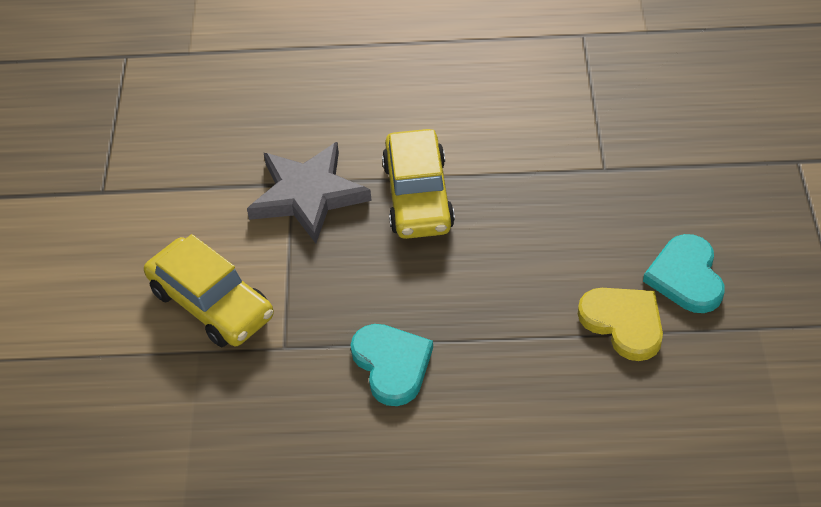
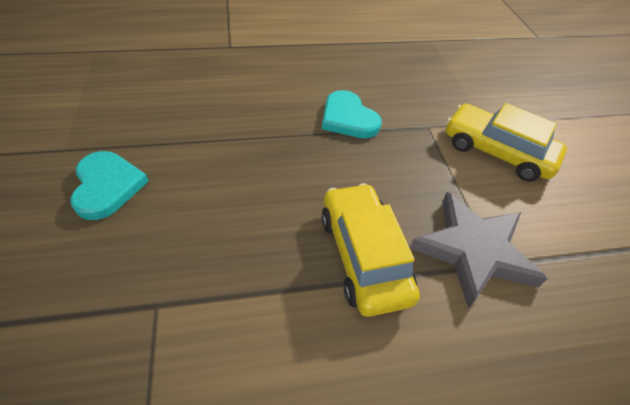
camera: 165 degrees right, 0 degrees up
(623, 323) = (174, 149): yellow heart -> none

